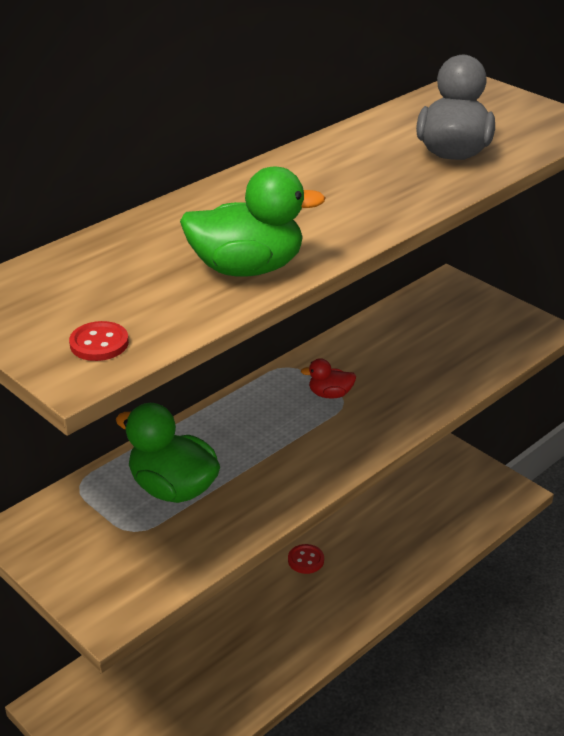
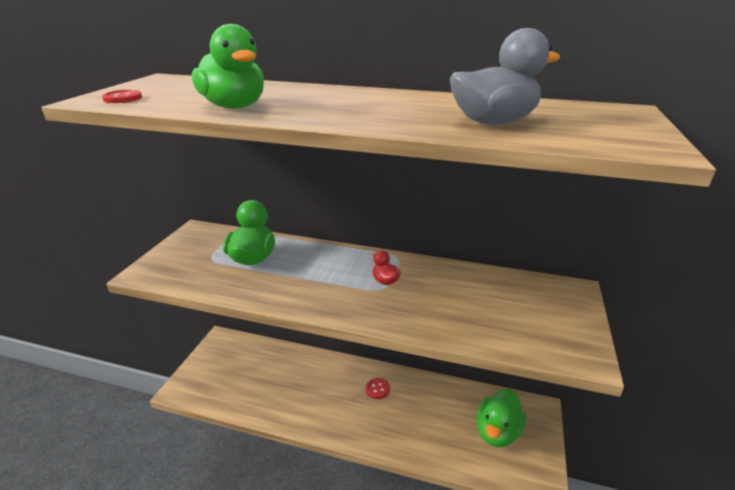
camera: 60 degrees right, 5 degrees down
(439, 490) = (497, 432): none -> green duck

